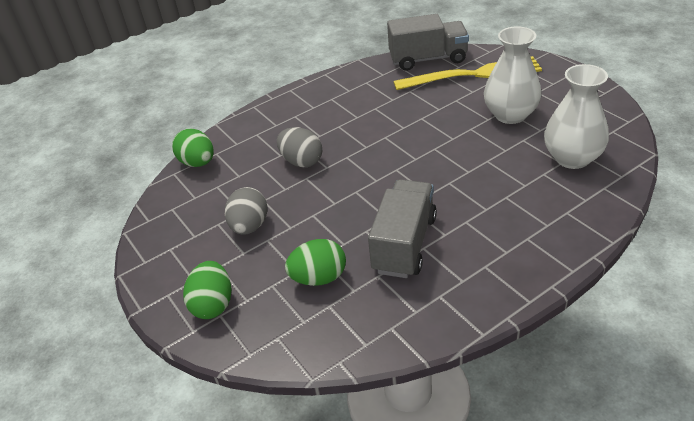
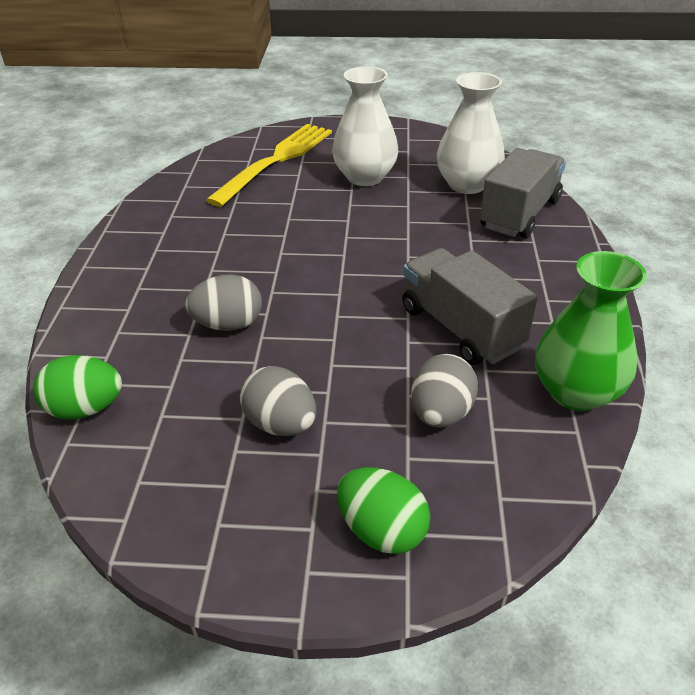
camera: 55 degrees left, 0 degrees up
(319, 278) = (441, 413): green egg -> grey egg
(402, 326) = (575, 392): none -> green vase
(428, 59) = (206, 167): grey truck -> grey truck (520, 214)

